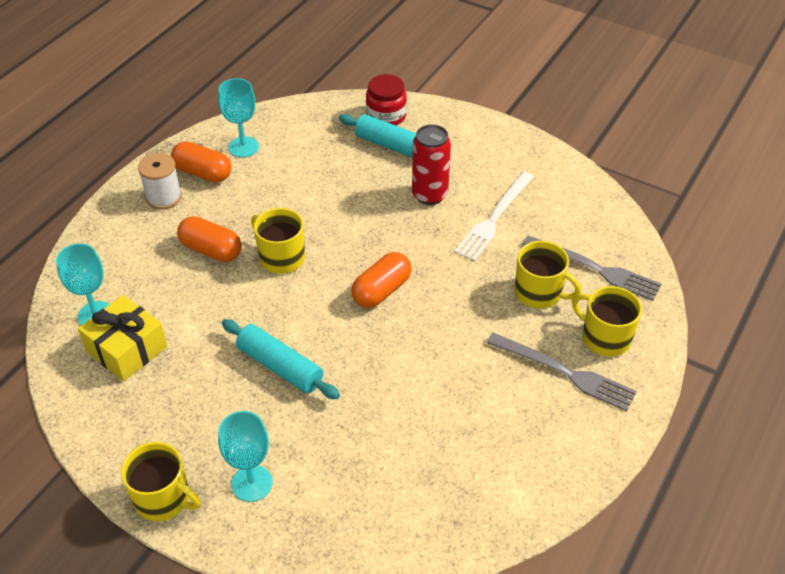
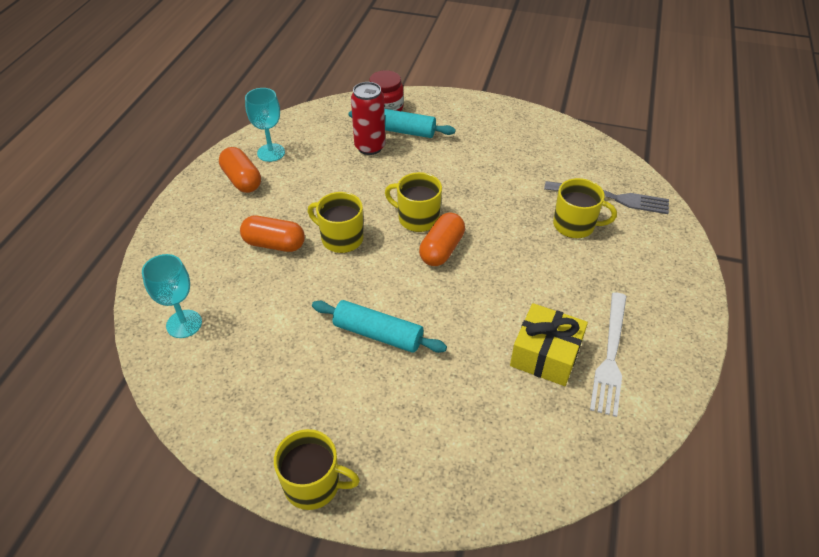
camera: 15 degrees left, 0 degrees up
(127, 349) = (226, 349): yellow gift -> yellow gift (545, 355)
(164, 197) = (213, 207): white spool -> none
(203, 173) = (242, 180): orange capsule -> orange capsule turned 45 degrees clockwise
(252, 483) = (394, 448): turquoise goblet -> none
(429, 195) = (449, 164): red can -> red can (370, 147)
(494, 218) = (511, 173): white fork -> white fork (610, 356)
(565, 372) = (626, 286): grey fork -> none
(605, 337) = (644, 251): yellow mug -> yellow mug (417, 218)

